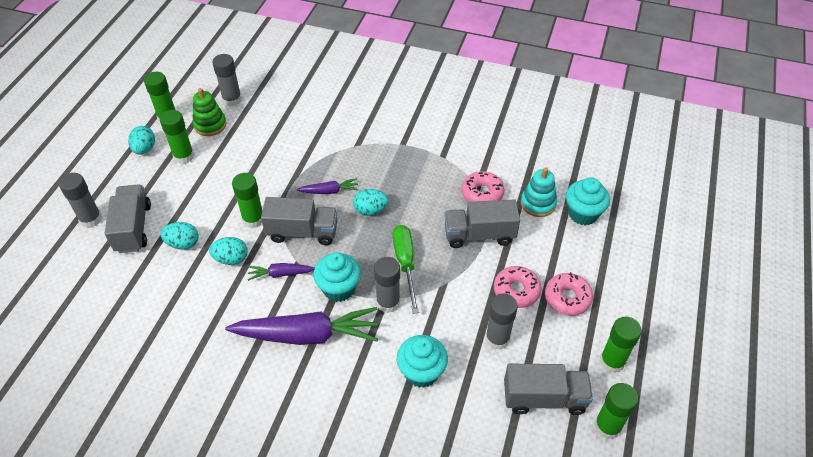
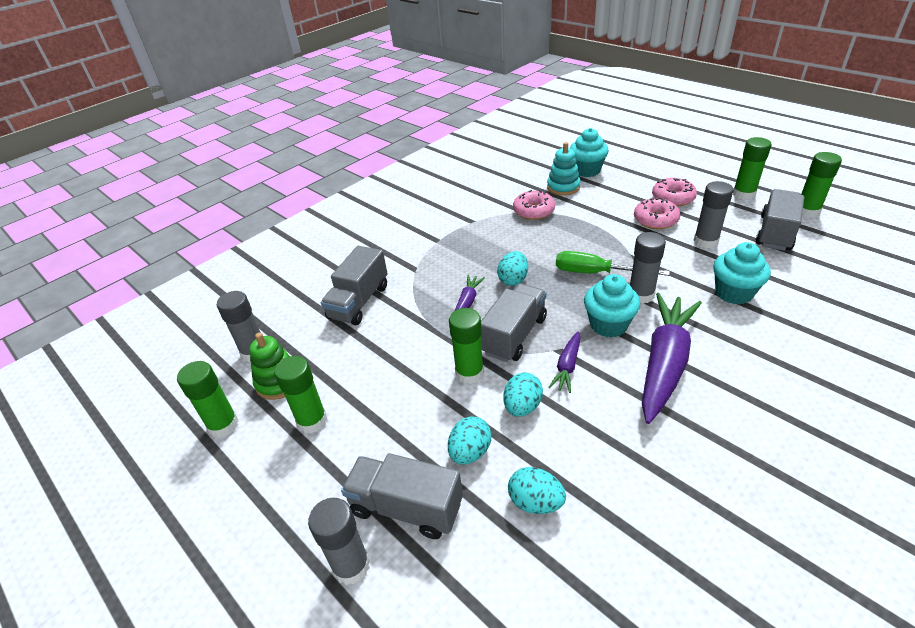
camera: 60 degrees left, 10 degrees down
(144, 149) = (261, 464): turquoise egg -> turquoise egg (535, 502)
(479, 235) = (582, 223): grey truck -> grey truck (359, 302)

